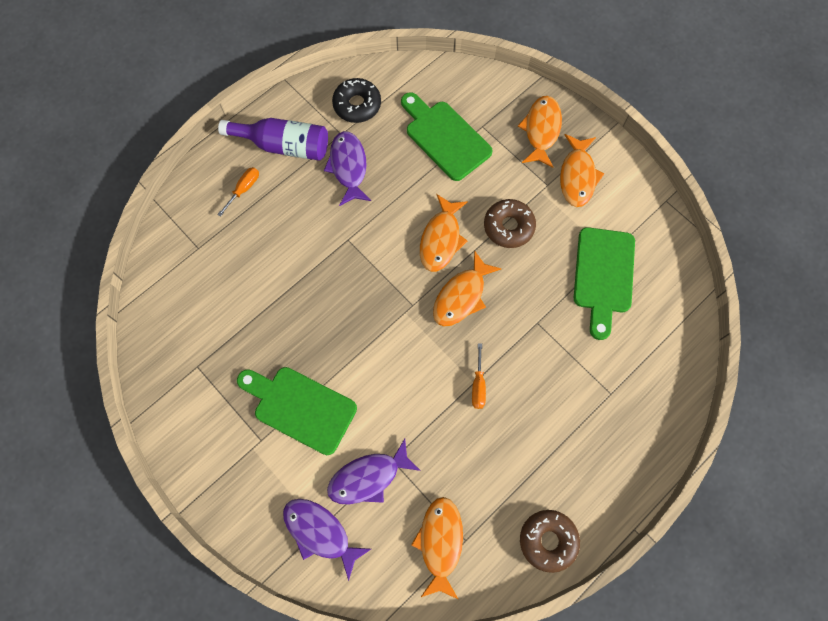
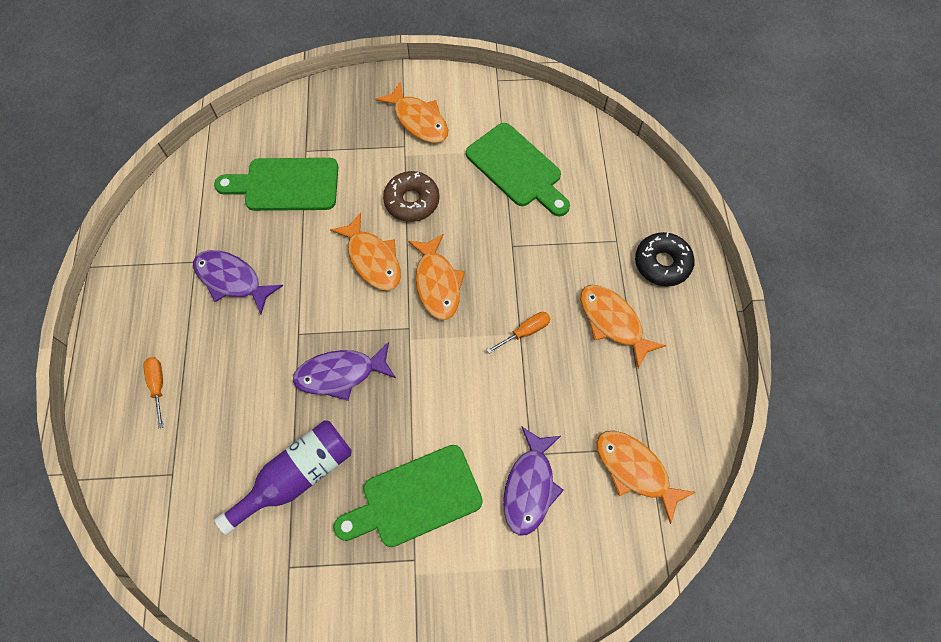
camera: 50 degrees left, 5 degrees down
(284, 145) = (153, 317): purple bottle -> purple bottle (296, 476)
(320, 532) = (545, 570): purple fish -> purple fish (341, 374)
(357, 105) = (182, 227): black donut -> black donut (662, 263)
(478, 385) = (525, 332): orange screwdriver -> orange screwdriver turned 75 degrees counterclockwise
(541, 130) = (354, 113): orange fish -> orange fish (613, 322)
(548, 540) = (698, 382): brown donut -> none

